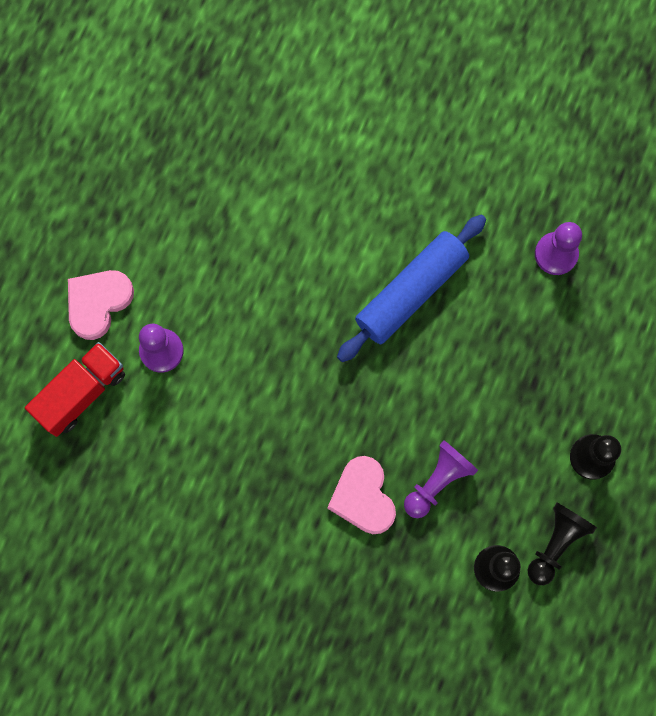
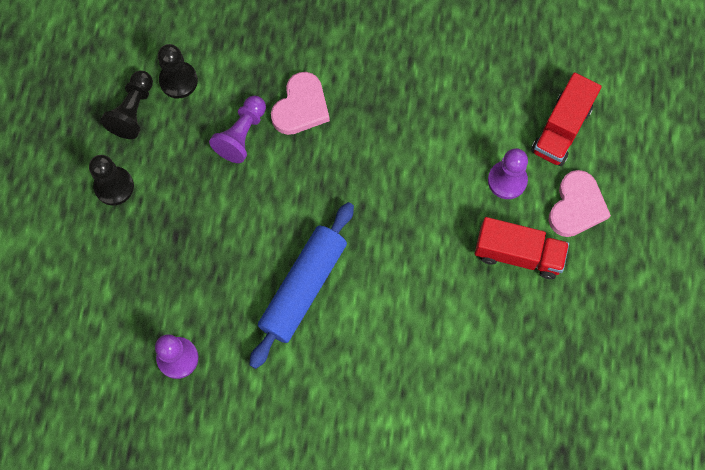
camera: 165 degrees right, 5 degrees down
(177, 269) = (518, 254): none -> red truck
(363, 497) = (301, 107): pink heart -> pink heart turned 60 degrees clockwise

